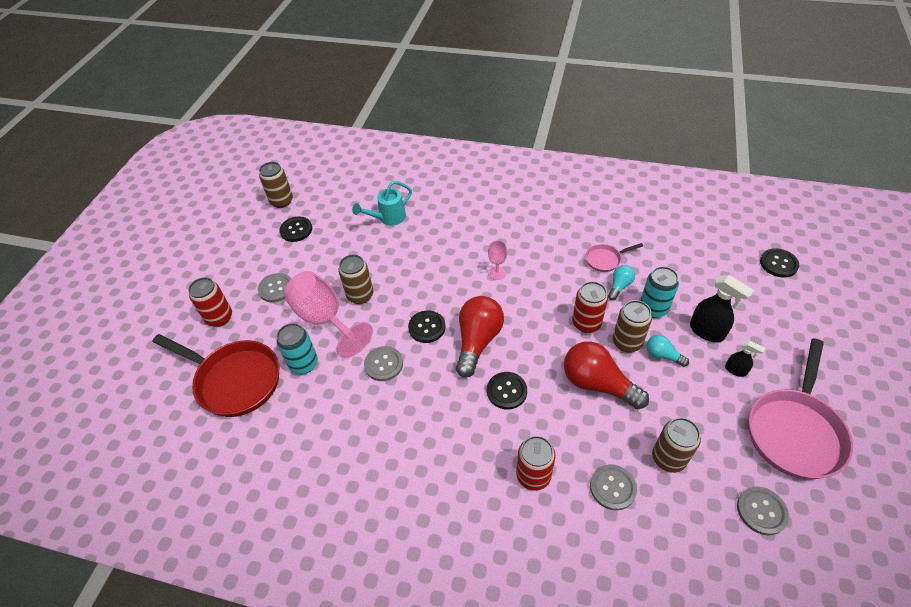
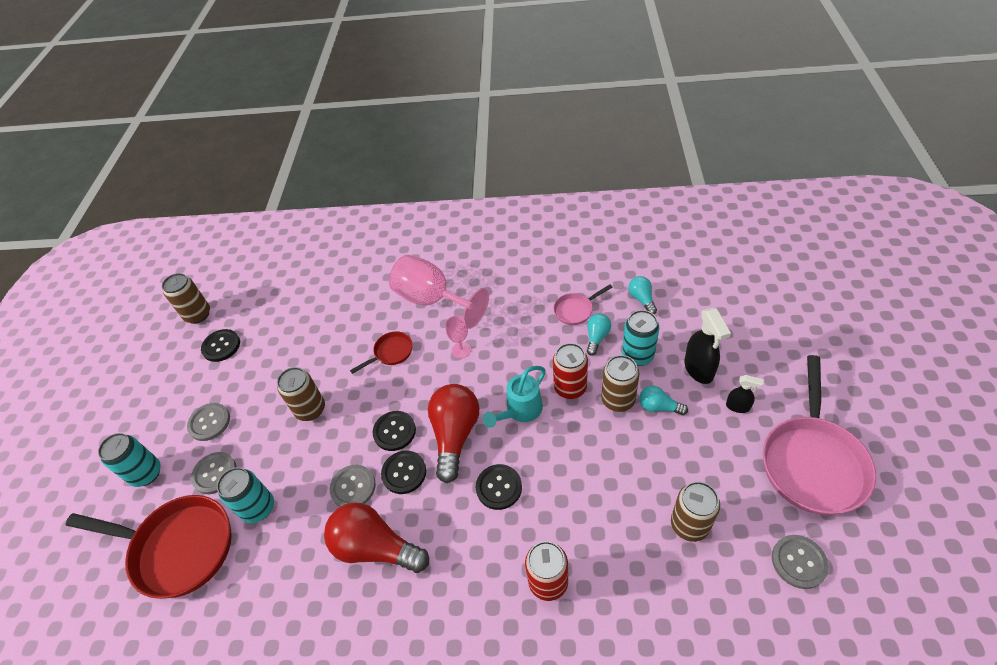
camera: 10 degrees left, 0 degrees up
(219, 317) = (146, 473): red can -> turquoise can
(325, 319) = (274, 447): pink goblet -> pink goblet (432, 300)
(388, 218) = (326, 311): turquoise watering can -> turquoise watering can (520, 411)
(436, 263) = (391, 353): none -> red pan
(597, 384) = (596, 456): red light bulb -> red light bulb (375, 547)
(612, 487) = (637, 574): grey button -> grey button (215, 473)
(667, 262) = (642, 299): none -> turquoise light bulb
(707, 331) = (699, 369): black spray bottle -> black spray bottle turned 45 degrees clockwise
(778, 264) = (755, 278): black button -> black button (404, 473)

